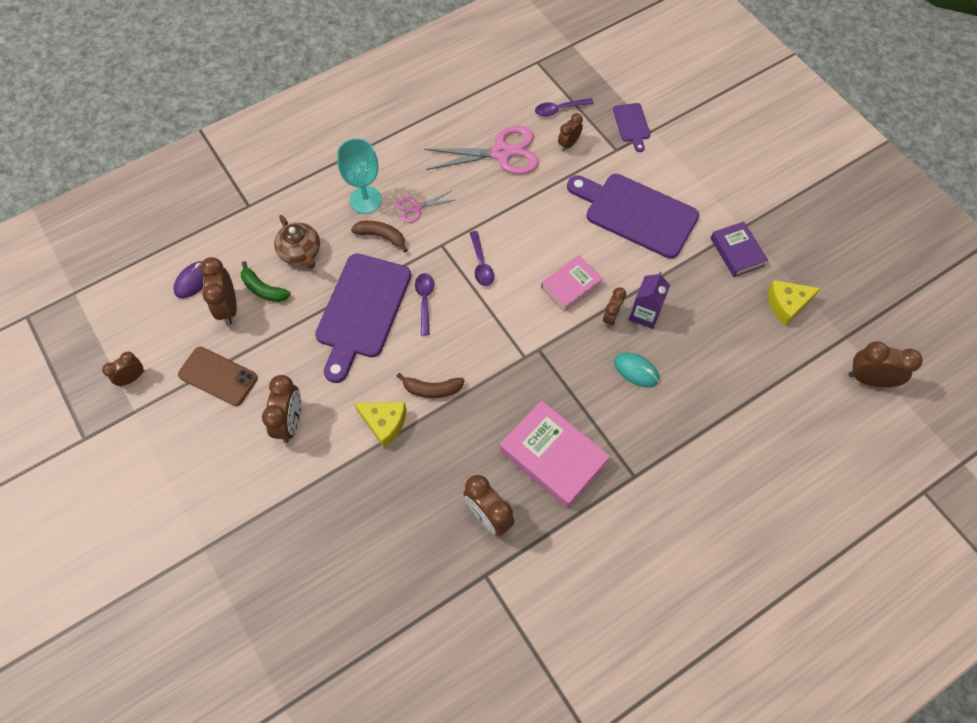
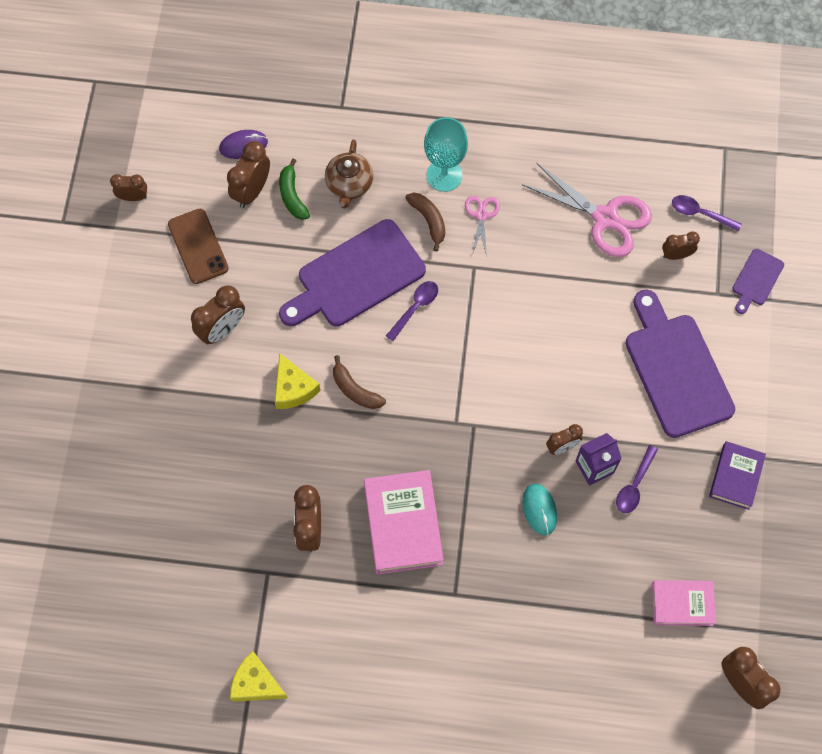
camera: 40 degrees right, 5 degrees up
(416, 208) = (481, 215): pink scissors -> pink scissors turned 75 degrees clockwise
(481, 264) = (492, 311): purple spoon -> purple spoon (634, 485)
(571, 286) = (553, 391): pink book -> pink book (682, 604)
(786, 304) = (733, 560): yellow cheese -> yellow cheese (256, 683)

